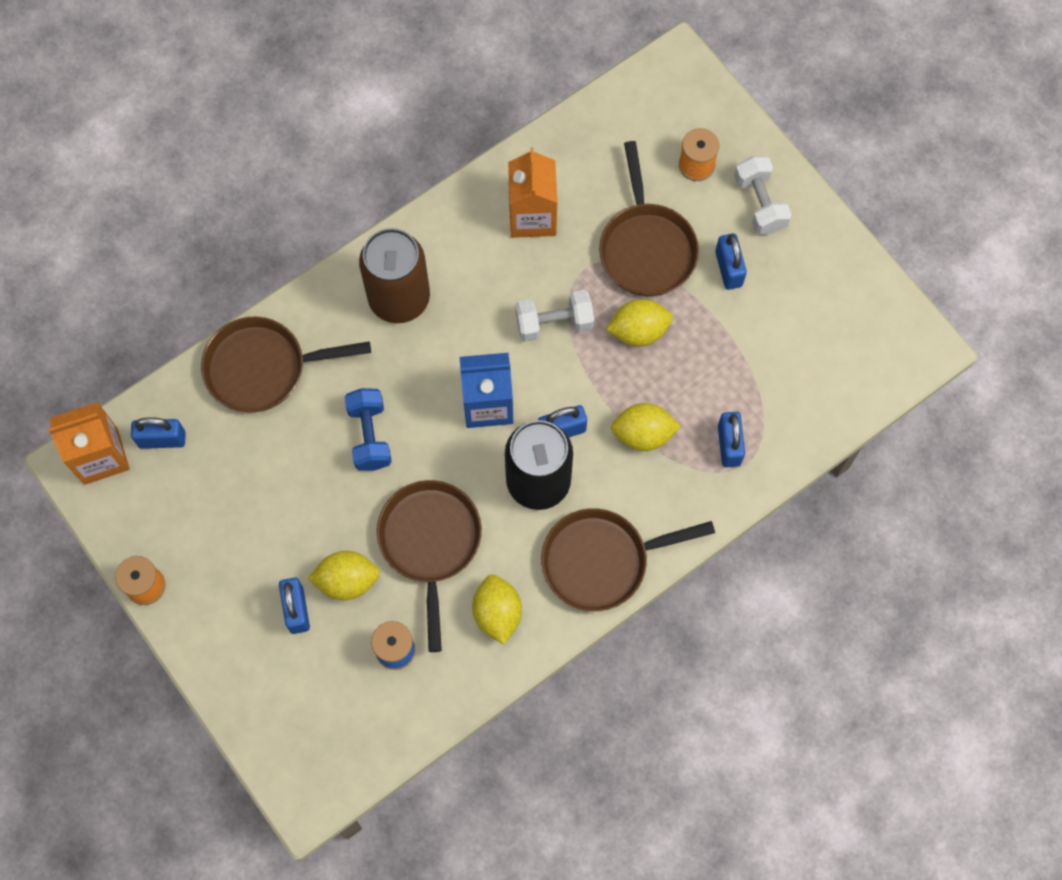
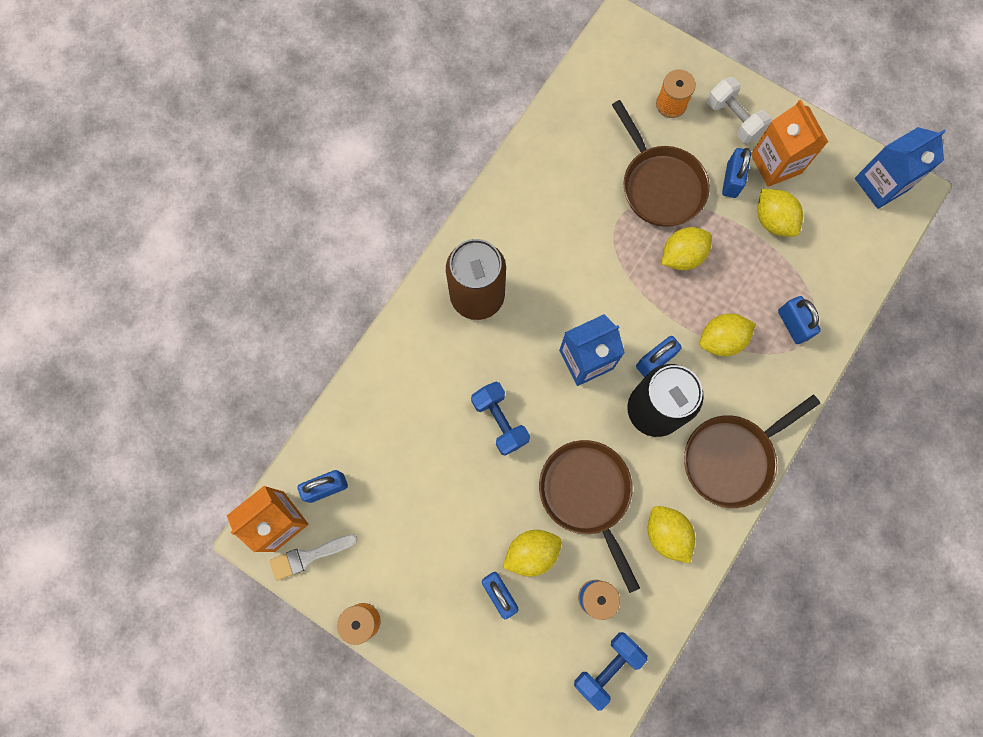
camera: 20 degrees left, 5 degrees up
(117, 502) = (309, 556): none -> white brush
(263, 368) = (387, 395): brown pan -> none
(378, 724) = (607, 667): none -> blue dumbbell
(532, 216) = (558, 190): orange carton -> orange carton (776, 164)
(554, 323) = (612, 273): white dumbbell -> none
(728, 269) = (731, 180): blue padlock -> blue padlock turned 45 degrees clockwise
(755, 327) = (773, 220): none -> yellow lemon
(895, 329) = (881, 184): none -> blue carton

